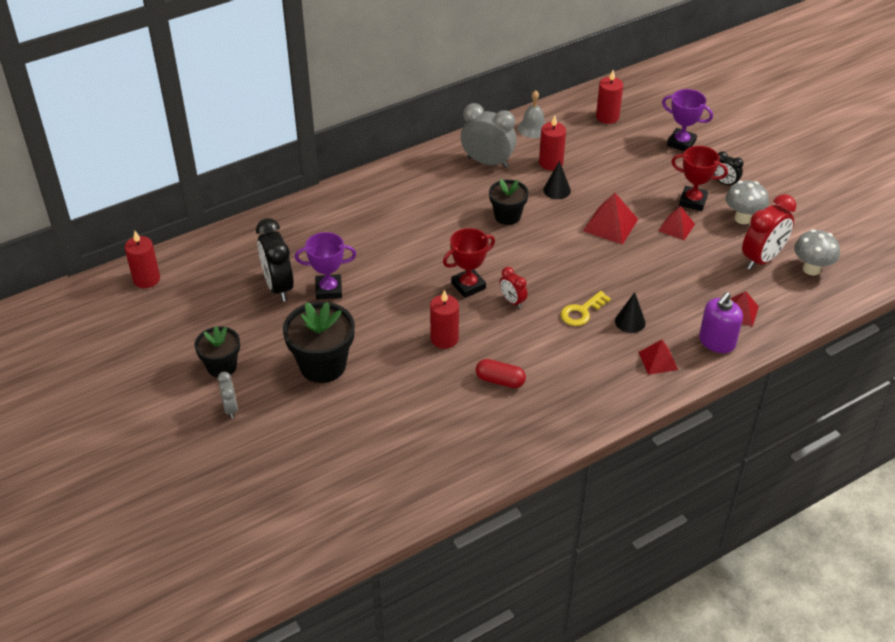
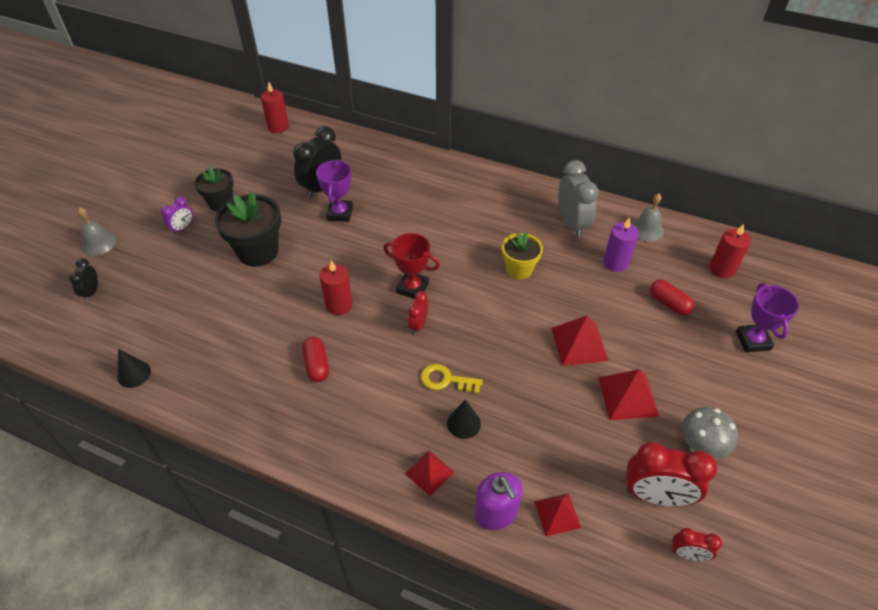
camera: 55 degrees right, 5 degrees up
(183, 483) = (99, 243): none -> grey bell
(230, 409) = (182, 228): grey clock -> purple clock
(328, 290) = (340, 213): purple trophy -> purple trophy turned 45 degrees clockwise
(507, 216) = (519, 269): black flower pot -> yellow flower pot
(551, 163) = (615, 263): red candle -> purple candle
(557, 190) = (585, 284): black cone -> black cone (134, 374)
(614, 160) = (669, 303): none -> red capsule
(676, 227) = (628, 396): red pyramid -> red pyramid, size x1.51
(693, 201) = (679, 391): red trophy -> none
(717, 342) = (496, 513): purple soap dispenser -> purple soap dispenser turned 120 degrees counterclockwise
(725, 183) = (735, 405): black clock -> black clock (92, 292)
(811, 269) = (687, 554): grey mushroom -> red clock

